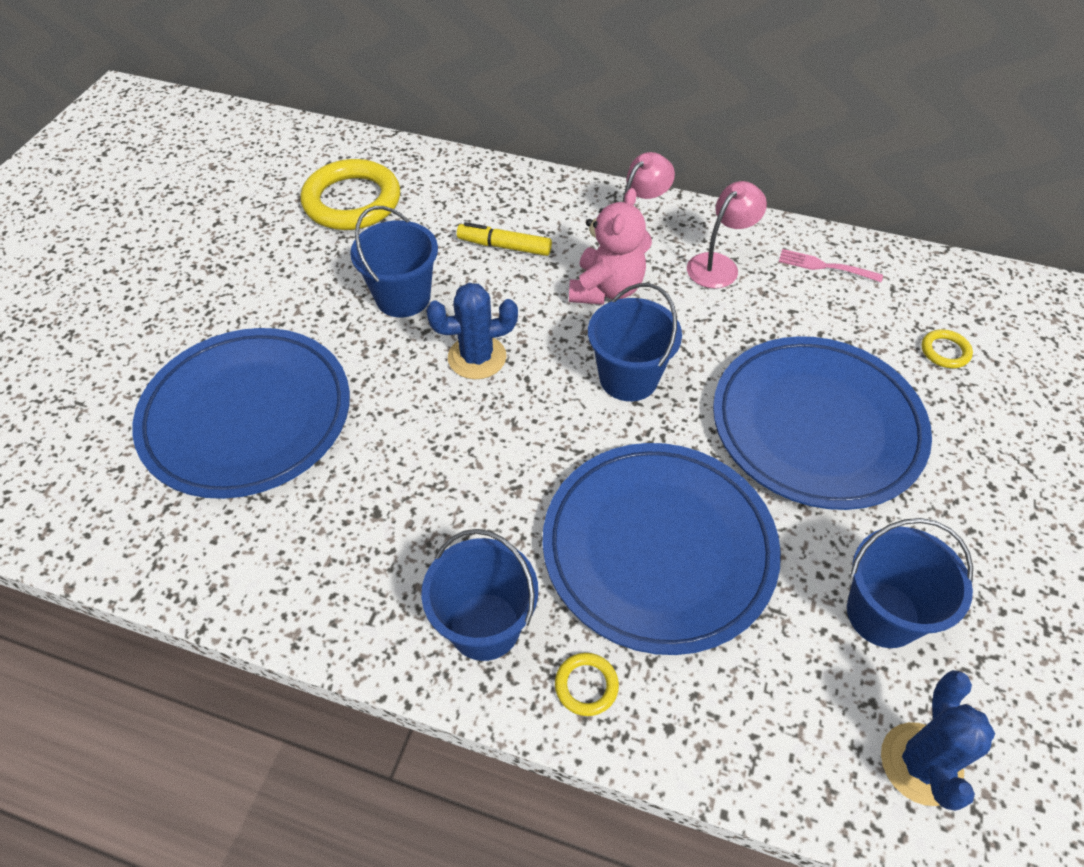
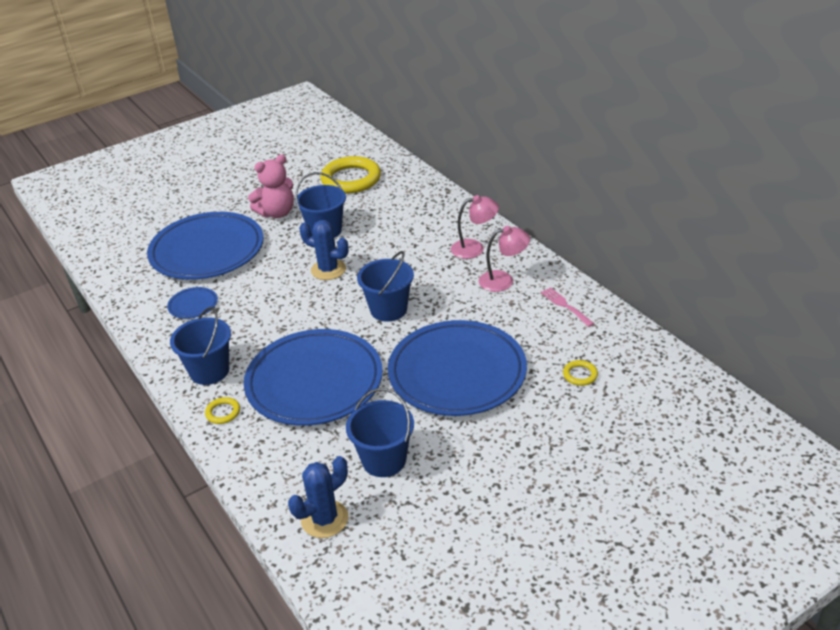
camera: 40 degrees right, 15 degrees down
(328, 524) = (193, 305): none -> blue plate
(504, 246) = (400, 227): yellow marker -> none
(606, 289) = (427, 267): pink teddy bear -> pink teddy bear (277, 213)

